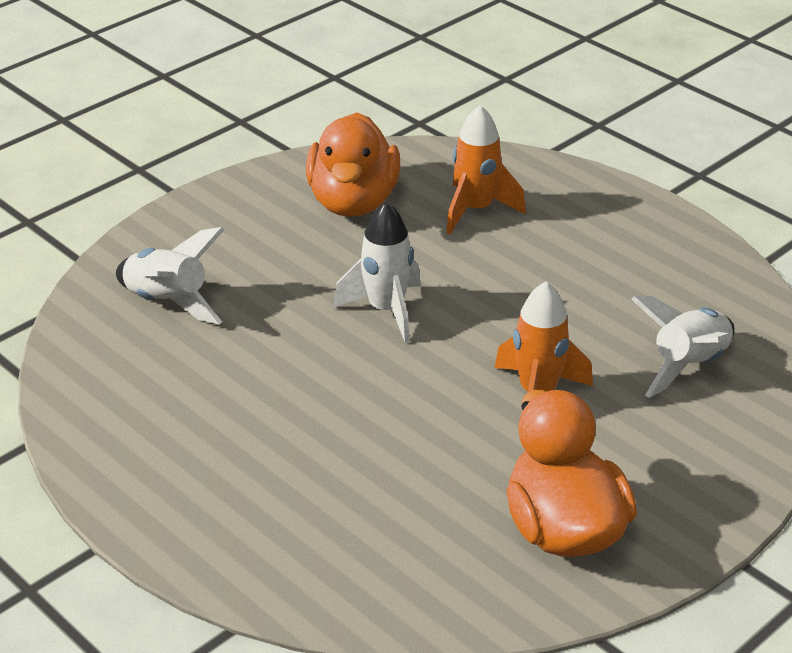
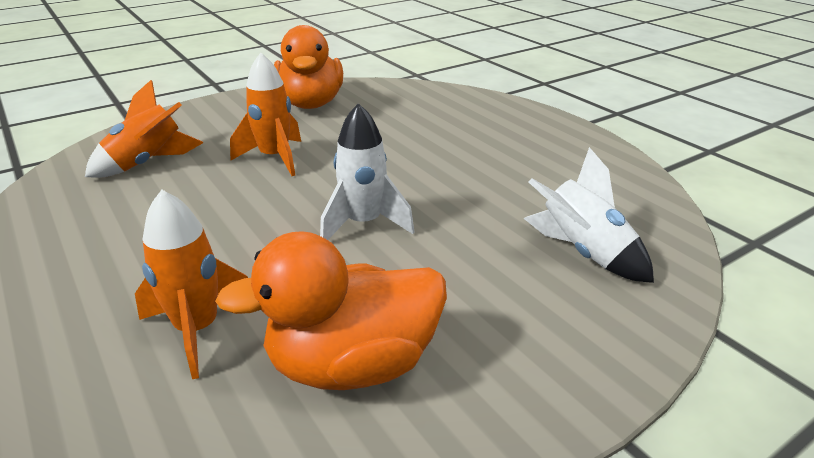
camera: 170 degrees left, 5 degrees down
(353, 202) = (352, 365): orange duck -> orange duck turned 120 degrees counterclockwise
(688, 366) = (148, 163): white rocket -> orange rocket

